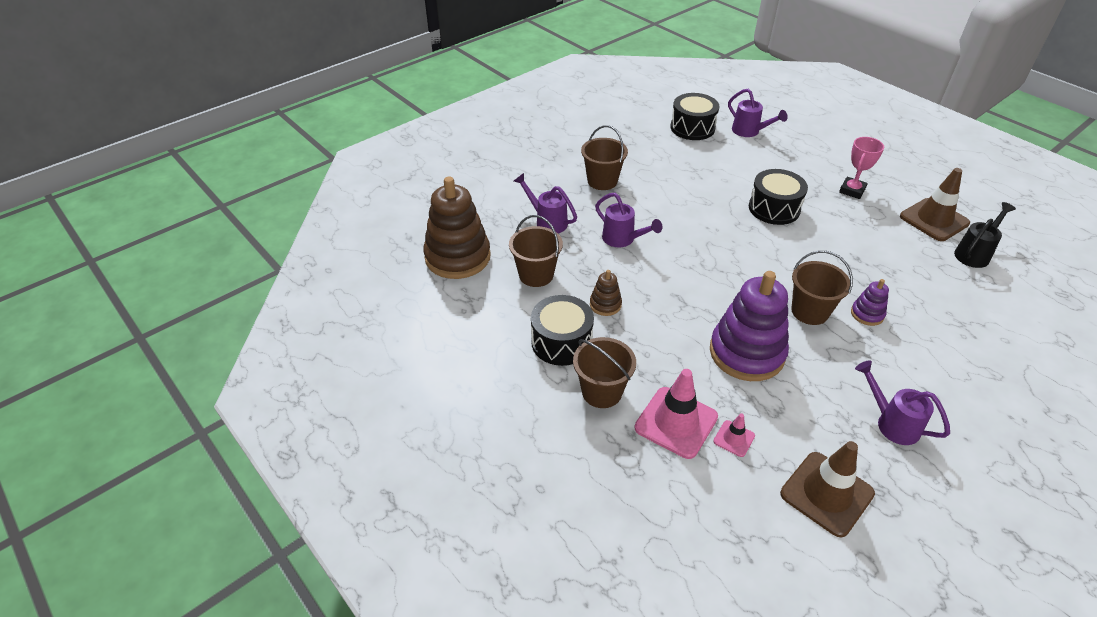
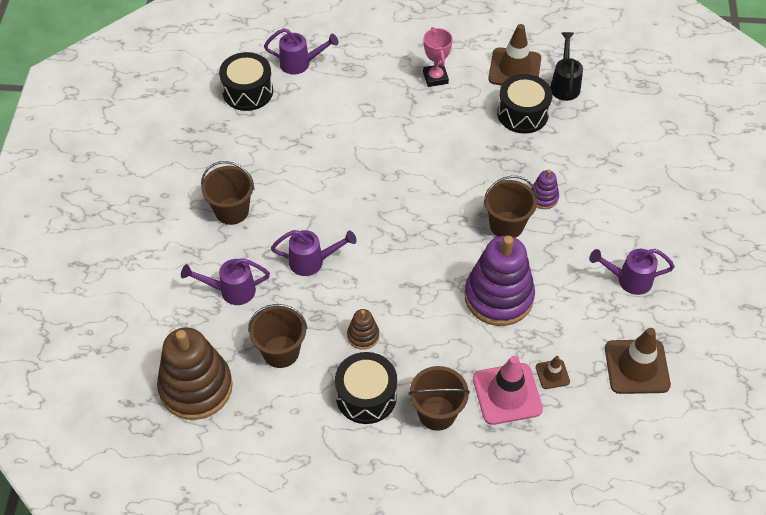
camera: 45 degrees left, 10 degrees up
(734, 438) = (552, 374): pink traffic cone -> brown traffic cone
(774, 208) = (396, 140): black drum -> black drum (522, 114)

